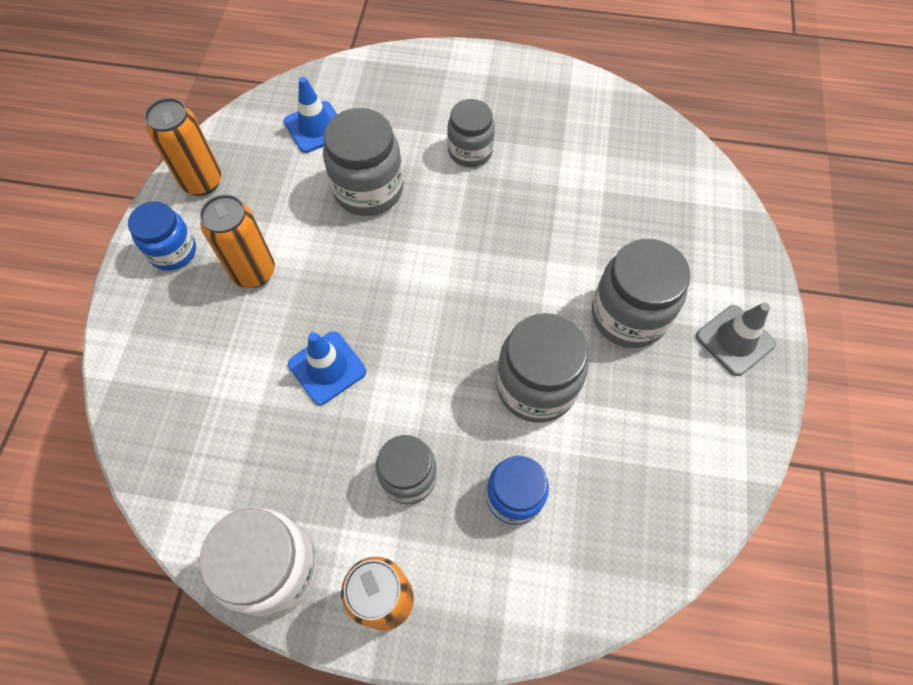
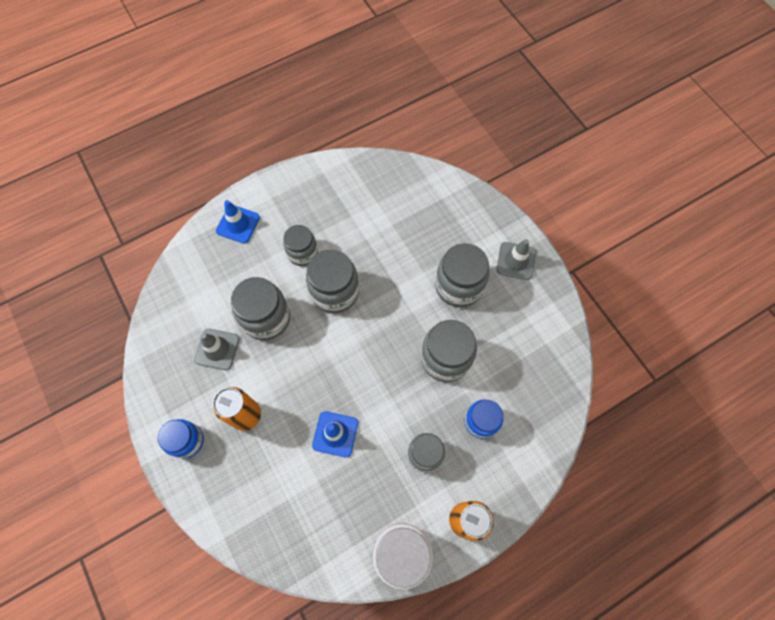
camera: 40 degrees left, 5 degrees up
(202, 182) = (163, 387): orange can -> none
(288, 184) = (217, 349): none -> grey traffic cone
(315, 127) = (200, 303): blue traffic cone -> blue traffic cone (238, 224)
(469, 216) = (335, 292): none -> grey jar

